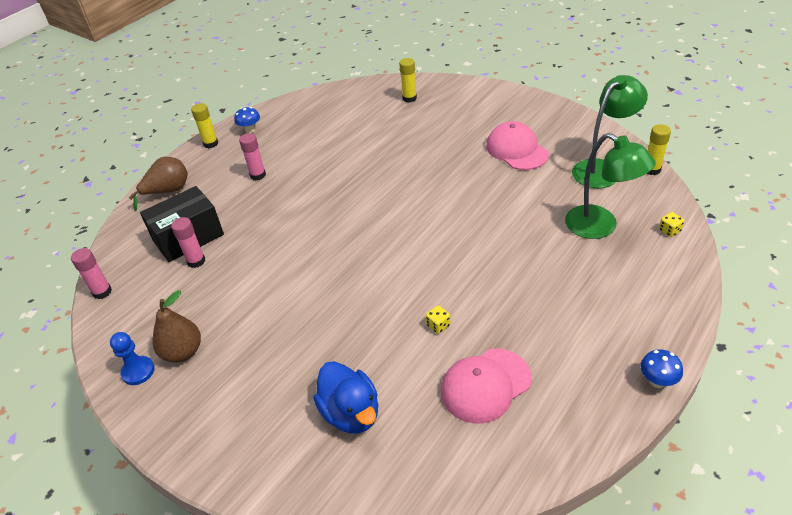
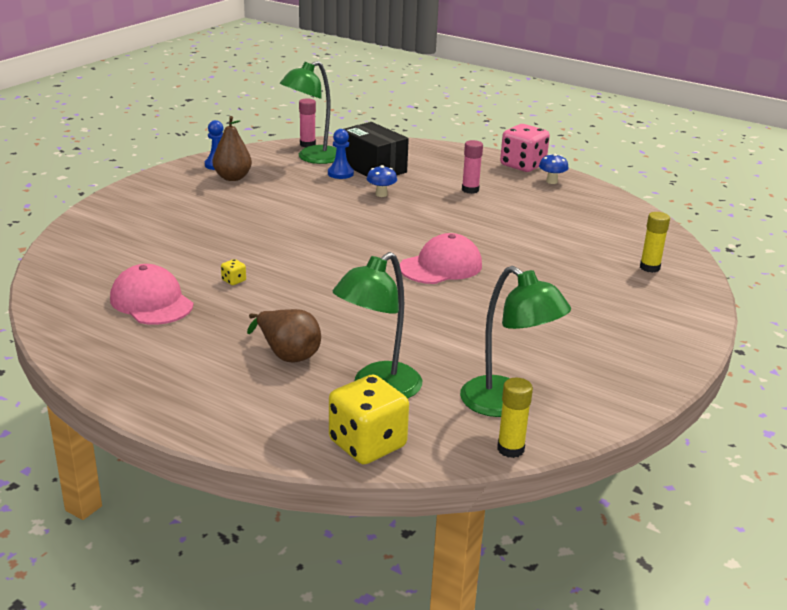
camera: 80 degrees right, 15 degrees down
(145, 285) = (312, 158): none -> green lamp
(168, 192) = (440, 154): brown pear -> brown pear (287, 354)
(196, 261) = (340, 173): pink glue stick -> blue pawn
(211, 143) = (522, 165): yellow glue stick -> pink dice
(351, 413) = (145, 242): blue duck -> none
(516, 150) = (543, 339): pink cap -> pink cap (441, 266)
(657, 381) = (120, 398): blue mushroom -> blue mushroom (381, 194)
(669, 231) = (367, 444): yellow dice -> yellow dice, size x2.49

